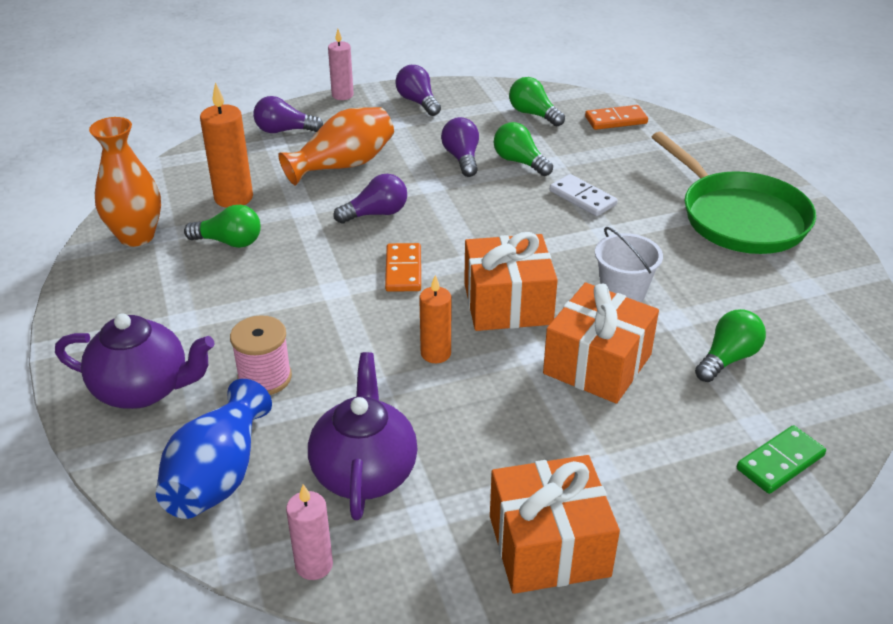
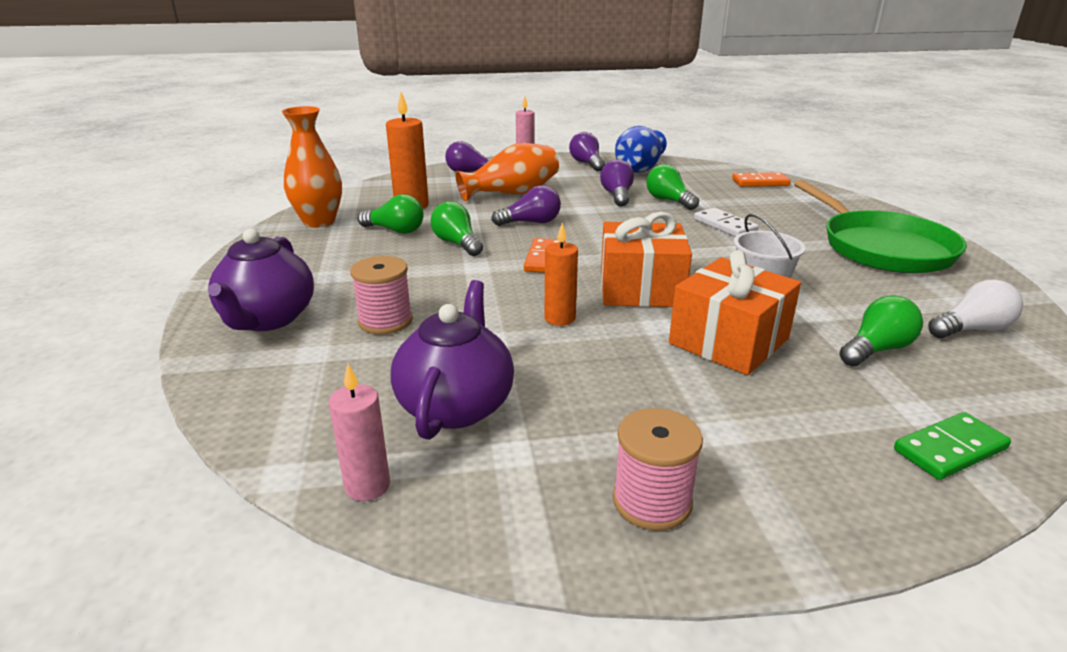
camera: 10 degrees right, 10 degrees down
(143, 389) = (268, 319): purple teapot -> purple teapot turned 75 degrees clockwise
(218, 475) = (303, 392): blue vase -> blue vase (639, 169)
(533, 114) = (685, 175): green light bulb -> green light bulb (457, 243)
(549, 546) = (652, 501): orange gift -> pink spool
(812, 323) = (971, 329): none -> white light bulb

